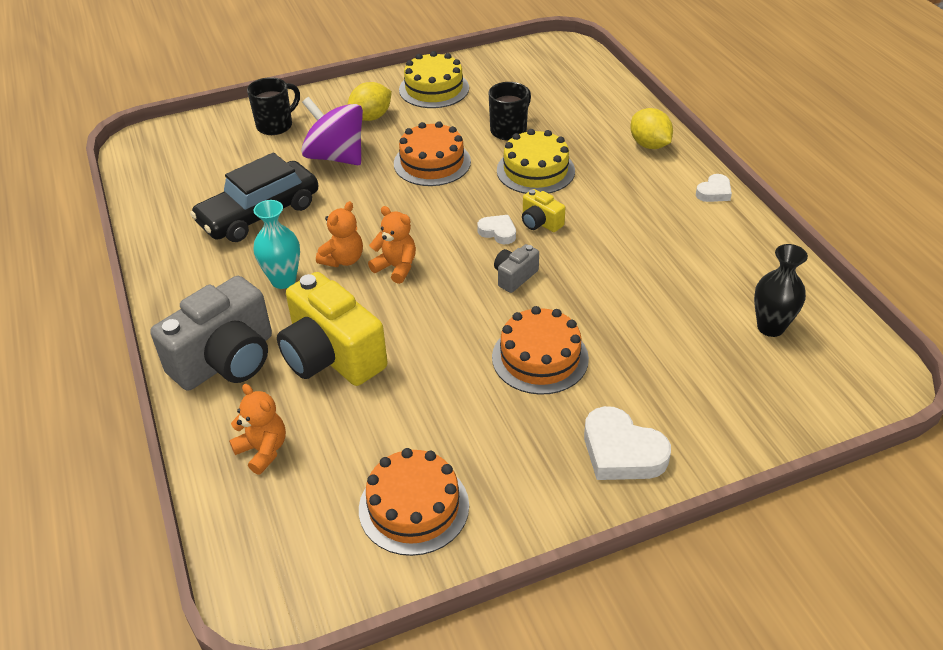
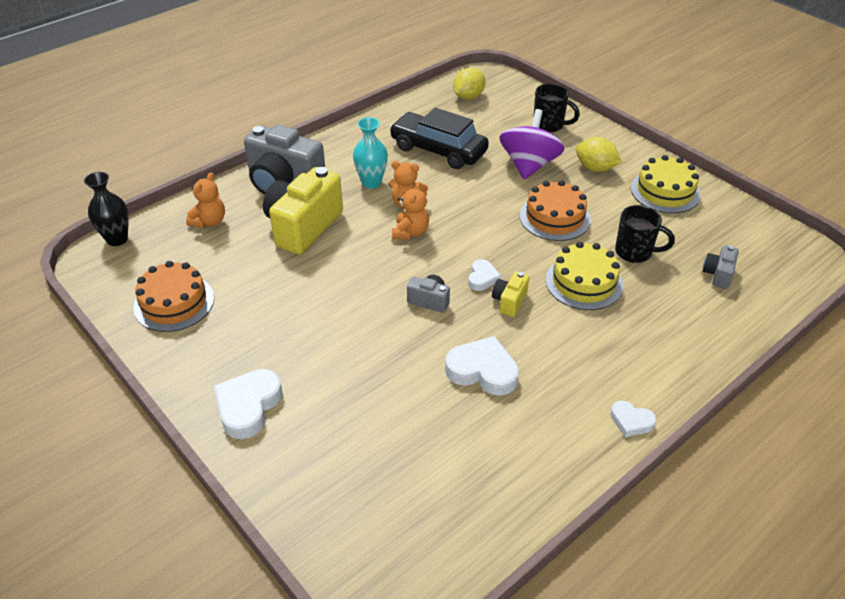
camera: 70 degrees right, 0 degrees up
(540, 358) = (338, 336): orange cake -> none
(560, 96) = (718, 274): none -> grey camera
(628, 262) = (483, 371): none -> white heart
(649, 145) = (681, 356): yellow lemon -> yellow lemon (468, 97)
(770, 327) = (436, 495): black vase -> black vase (117, 239)

